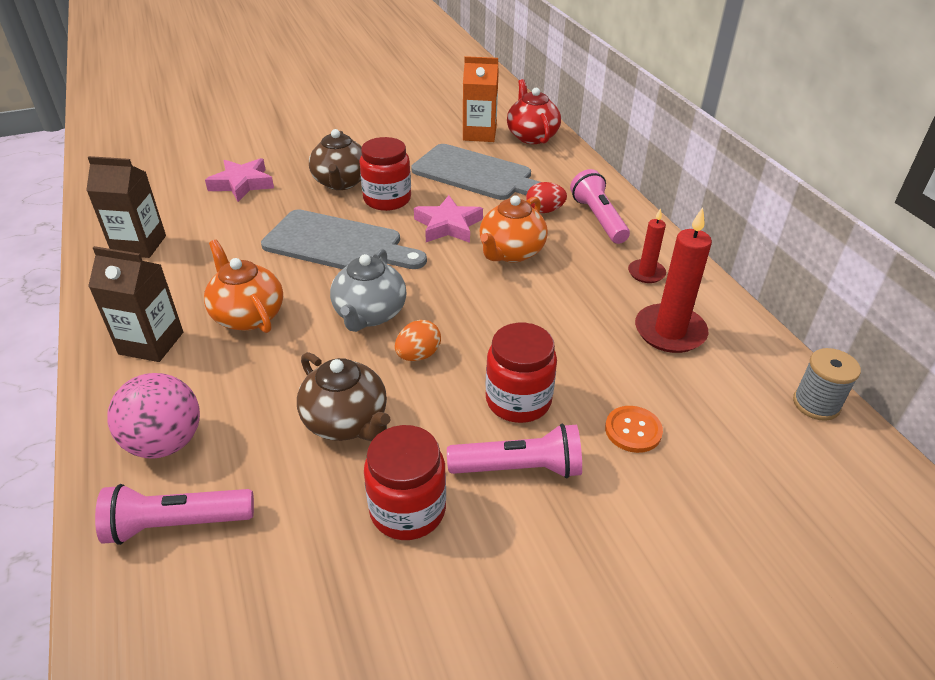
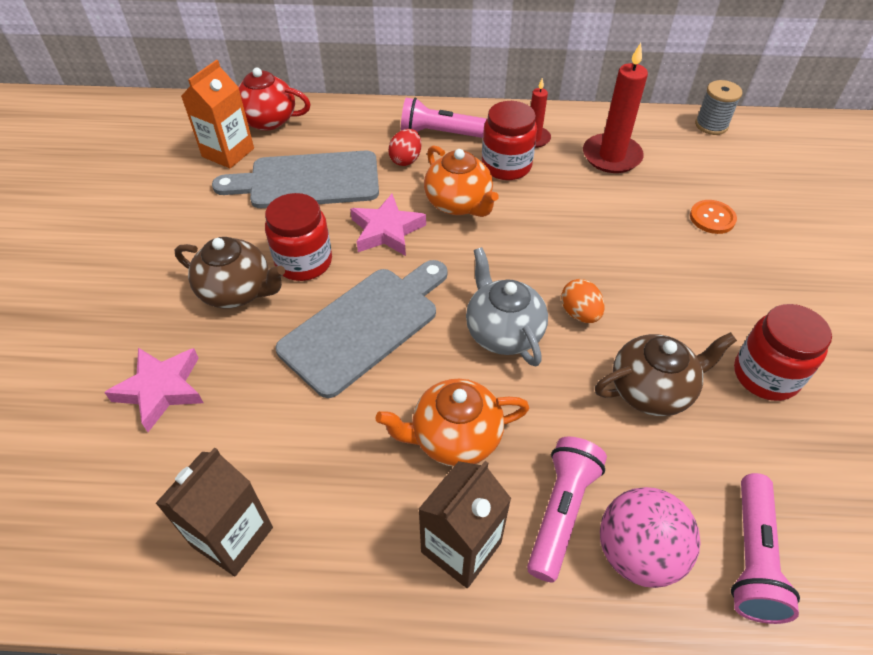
camera: 65 degrees left, 10 degrees up
(369, 314) = (503, 332): grey teapot -> grey teapot turned 150 degrees counterclockwise
(477, 174) = (307, 181): grey cutting board -> grey cutting board turned 150 degrees counterclockwise
(518, 400) = (661, 268): red jar -> red jar (506, 166)
(519, 468) = (735, 293): pink flashlight -> pink flashlight (561, 511)

